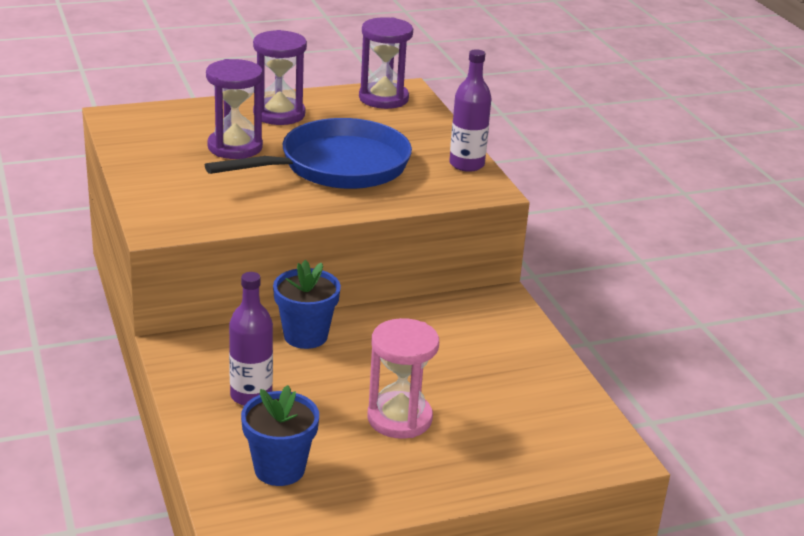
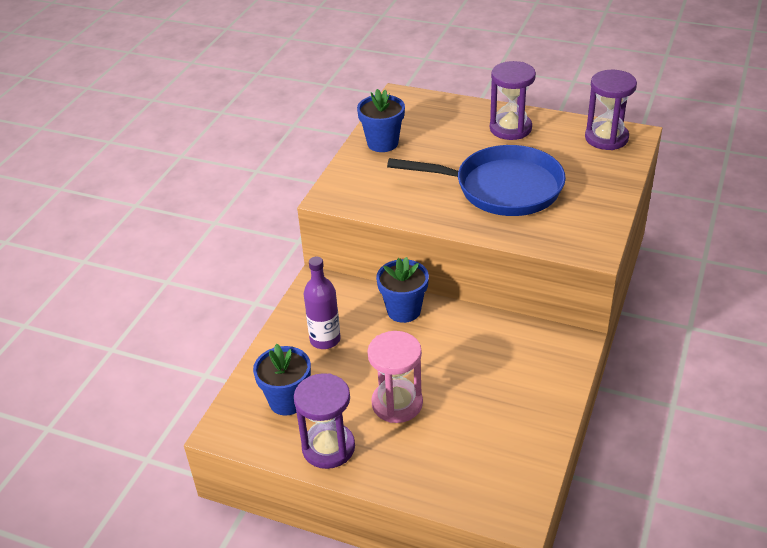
camera: 45 degrees right, 10 degrees up
(154, 163) = (382, 143): none -> blue flower pot
(235, 147) = (448, 147): purple hourglass -> purple hourglass (328, 447)
(466, 164) = (603, 221): purple bottle -> none

